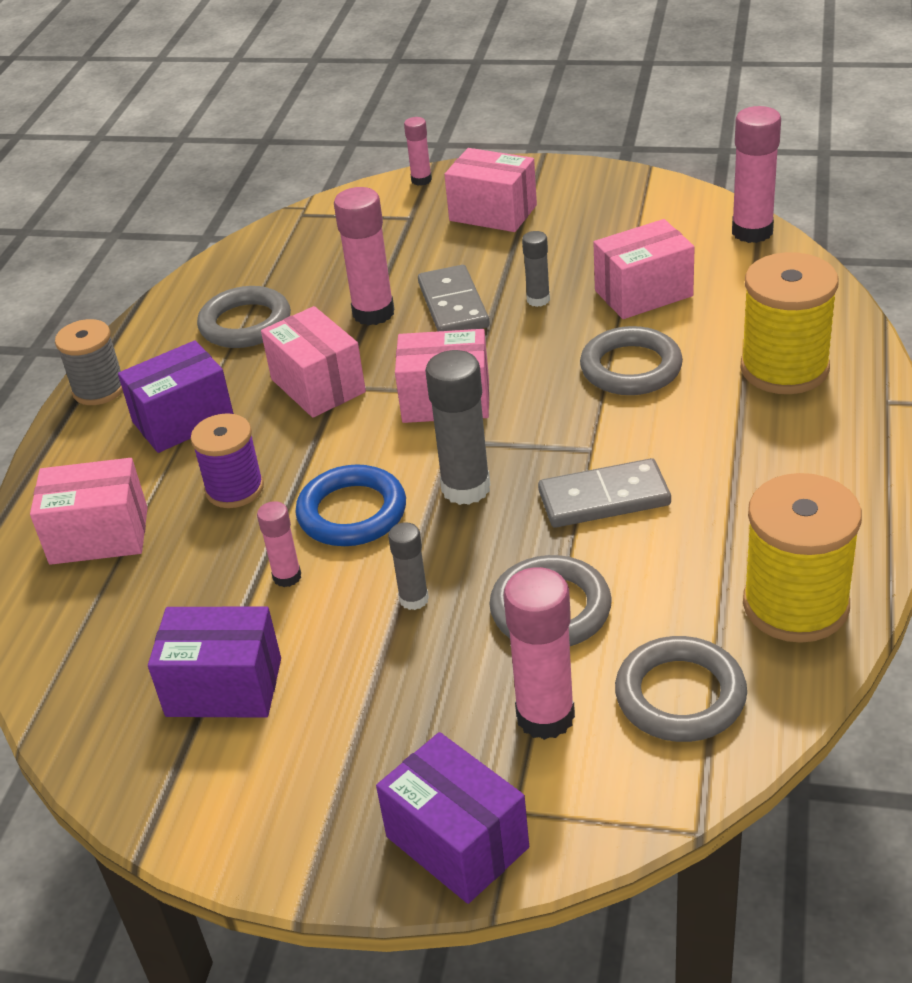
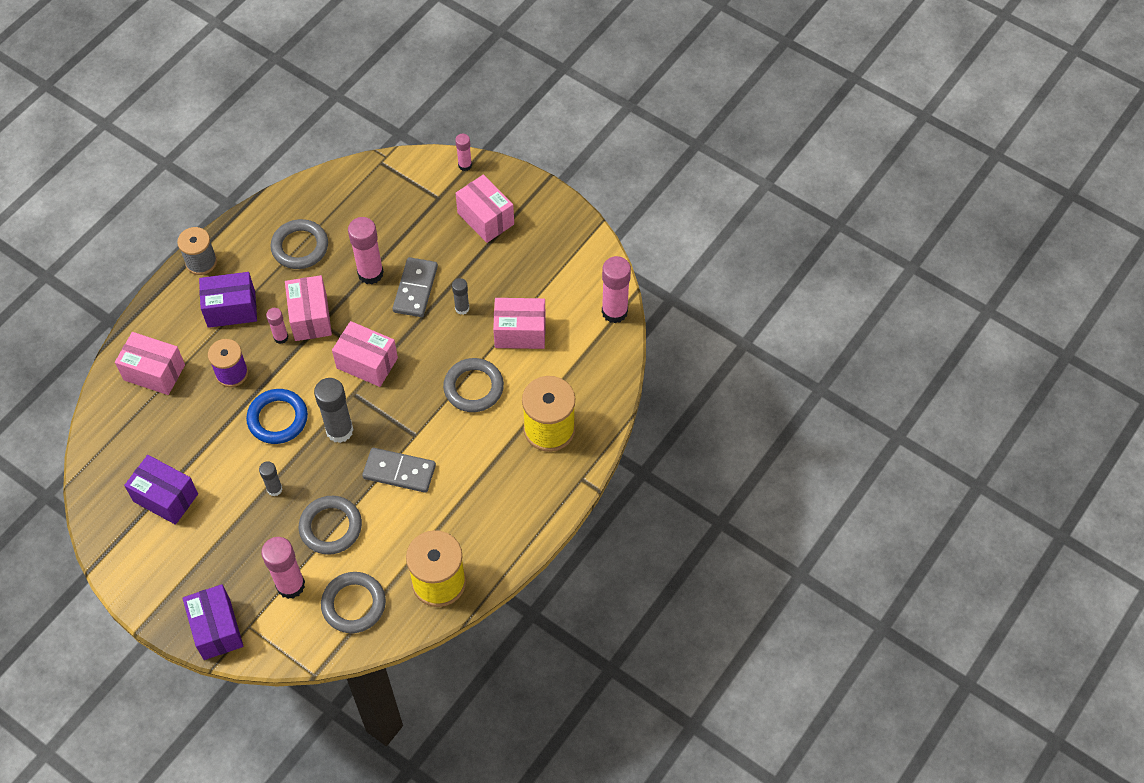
camera: 20 degrees right, 20 degrees up
(287, 577) = (226, 445): pink glue stick -> pink glue stick (281, 337)

